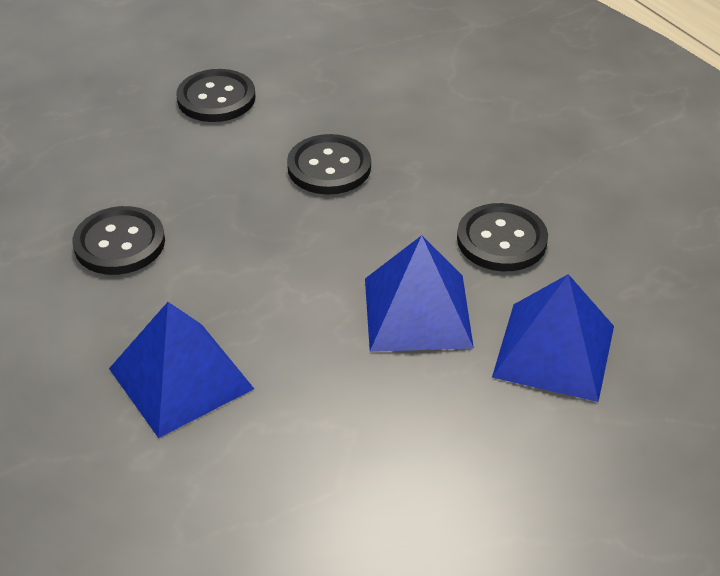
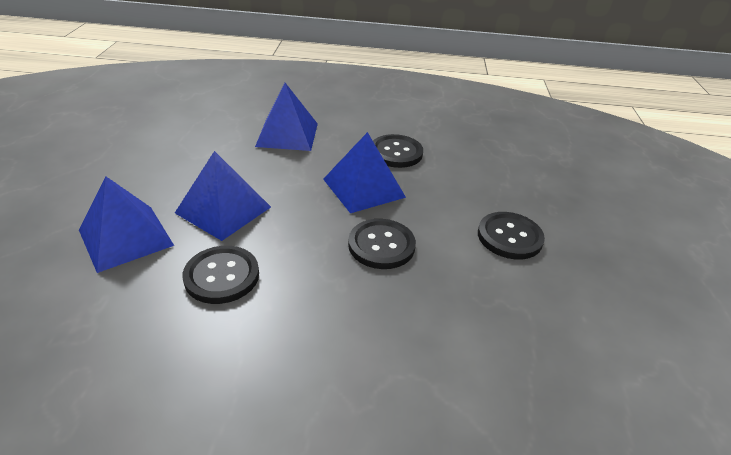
camera: 125 degrees right, 5 degrees down
(239, 229) = (363, 188): none -> blue pyramid

